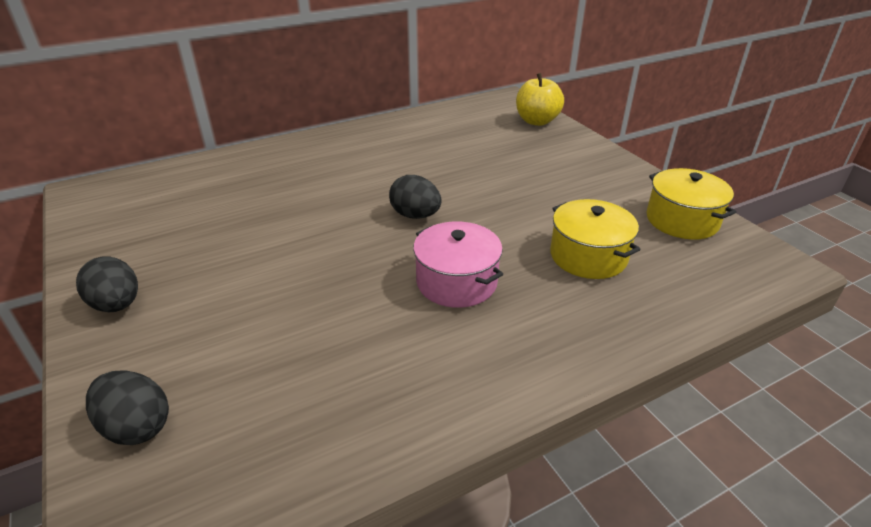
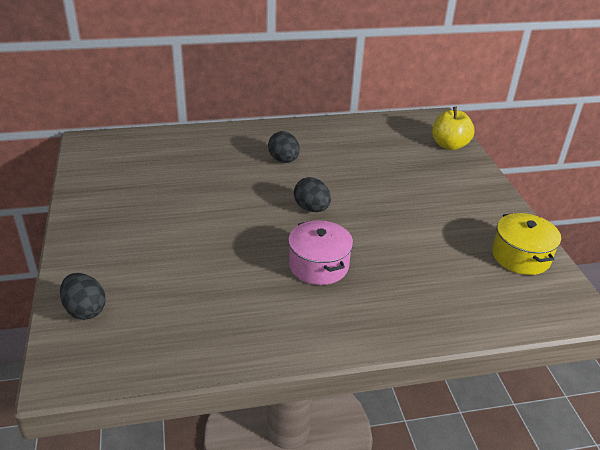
camera: 15 degrees right, 0 degrees up
(117, 305) = (91, 231): black egg -> black egg (283, 160)
(588, 256) = (427, 268): yellow pot -> none

